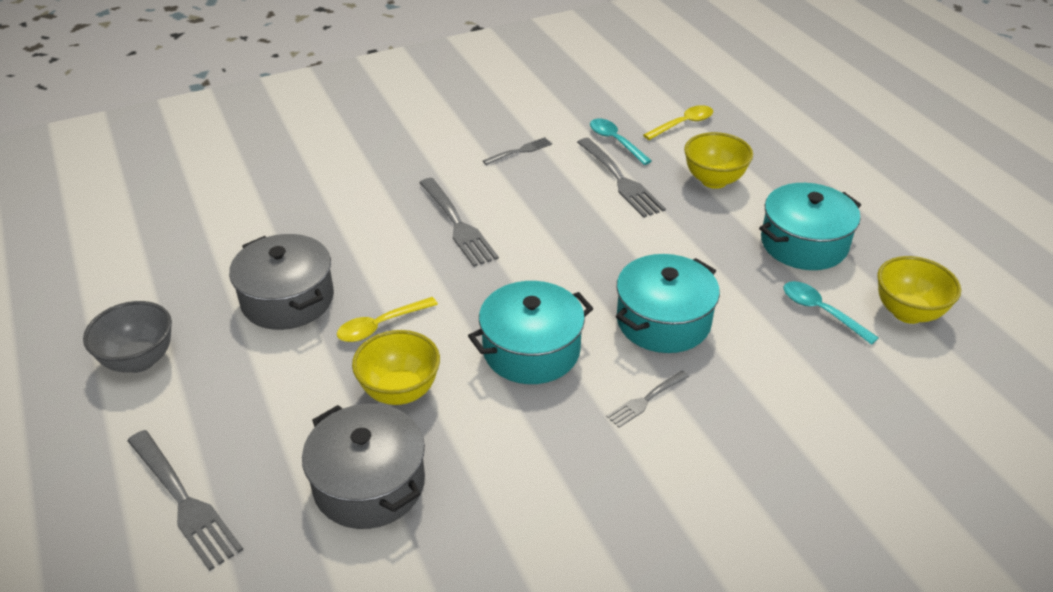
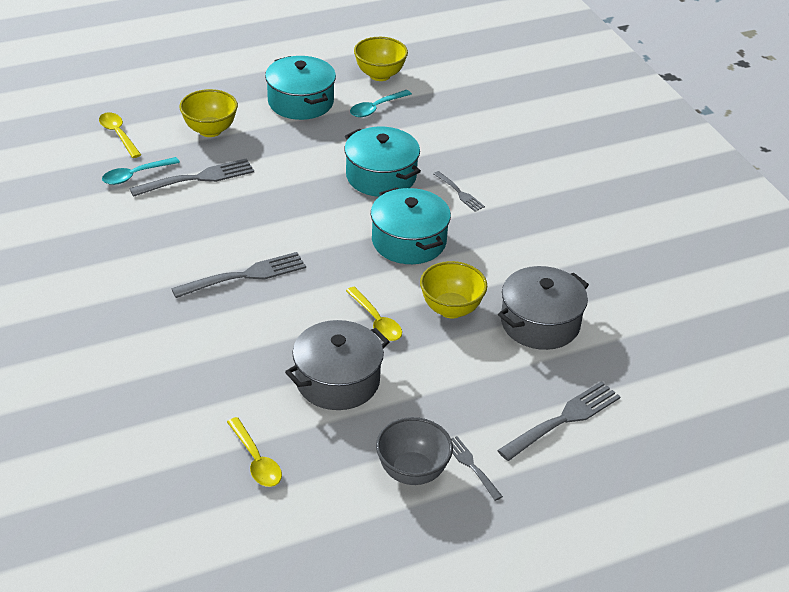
camera: 90 degrees left, 0 degrees up
(188, 251) = (256, 460): none -> yellow spoon
(519, 151) = (135, 233): grey fork -> grey fork (472, 466)

